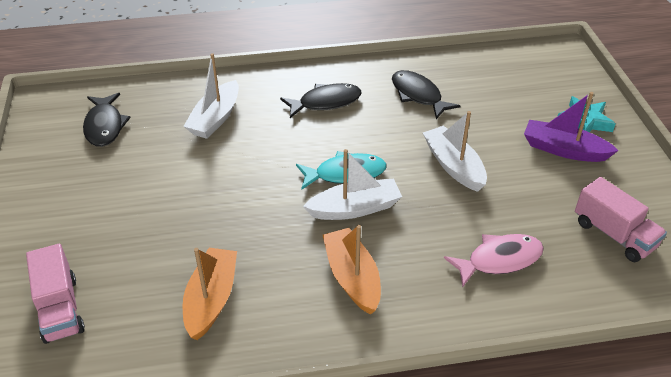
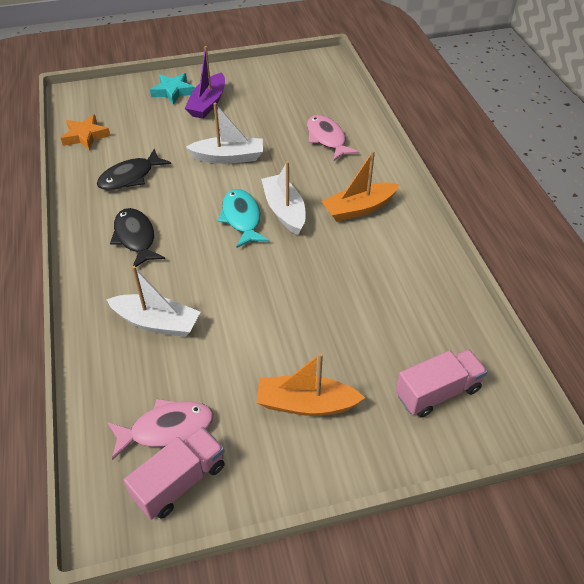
camera: 95 degrees left, 5 degrees up
(104, 126) = (167, 428): black fish -> pink fish
(211, 299) = (400, 287): orange boat -> orange boat (306, 404)
(454, 166) = (228, 157): white boat -> white boat turned 150 degrees counterclockwise
(486, 63) = (85, 136): none -> orange star
(614, 234) = (295, 91): pink truck -> pink truck (180, 481)

